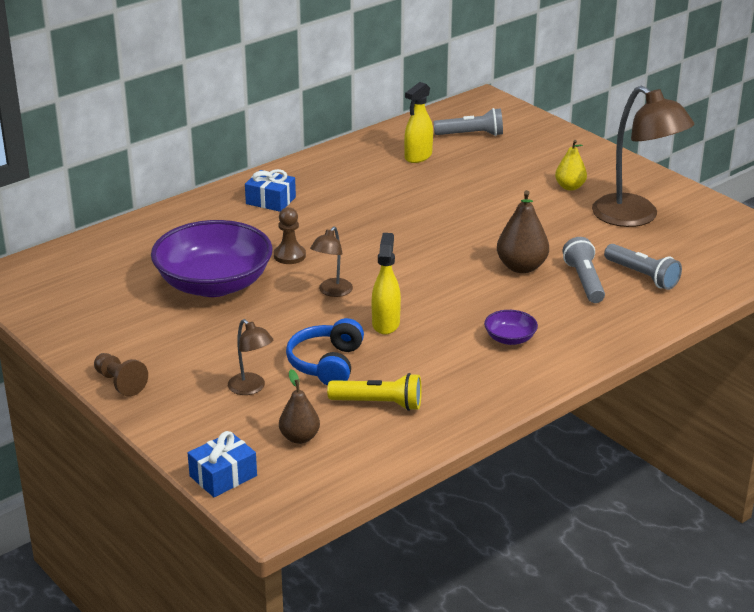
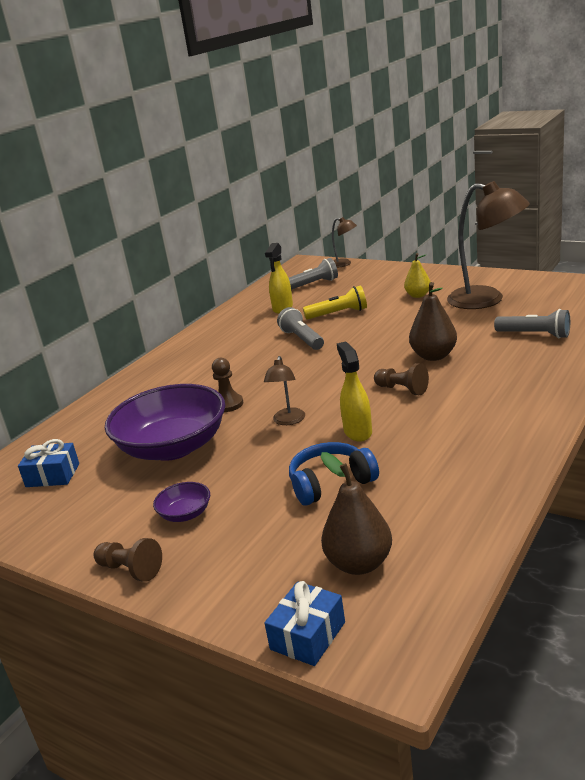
camera: 15 degrees left, 5 degrees down
(251, 388) = (273, 530): brown lamp -> brown lamp (344, 264)
(270, 200) = (182, 369): blue gift -> blue gift (52, 475)
(299, 438) = (359, 563): brown pear -> brown pear, size x1.51
(326, 364) = (330, 483): blue headphones -> blue headphones turned 75 degrees clockwise
(379, 404) = (411, 503): yellow flashlight -> yellow flashlight (338, 314)
(460, 294) = (402, 389): none -> brown pawn
(510, 338) = (477, 410): purple bowl -> purple bowl (185, 514)
(584, 281) = (494, 351): grey flashlight -> grey flashlight (302, 339)

